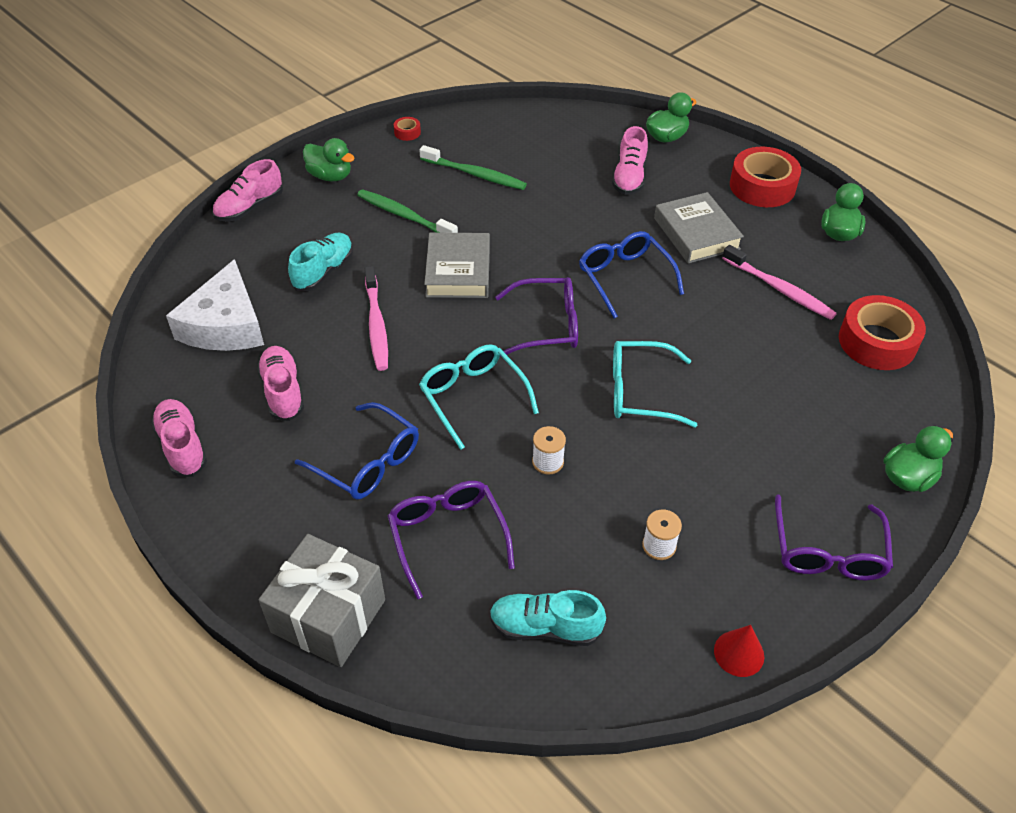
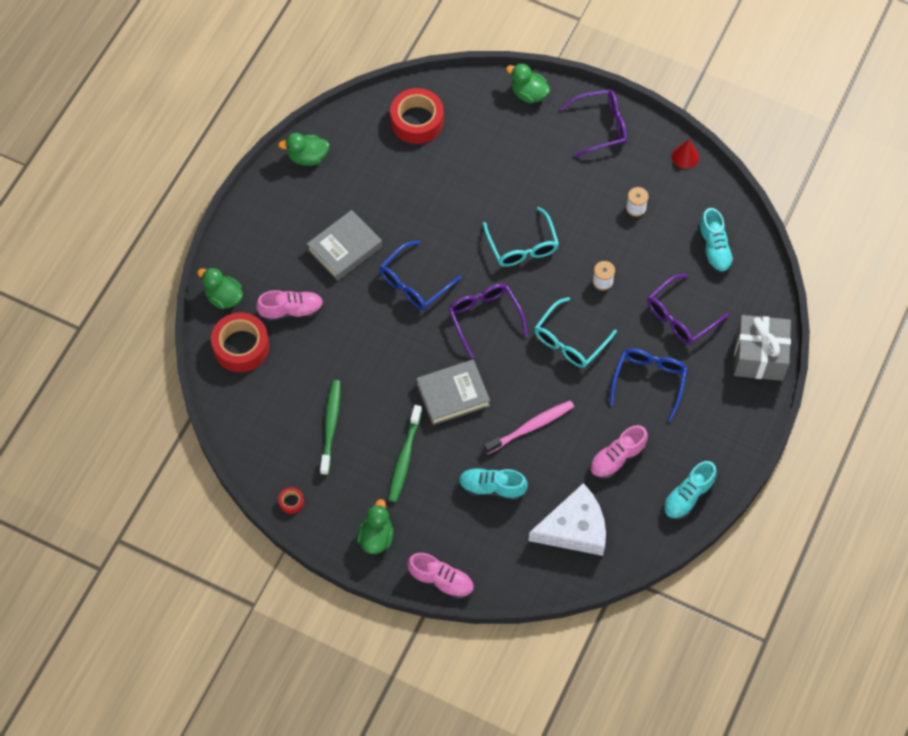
camera: 110 degrees left, 15 degrees up
(182, 446) = (688, 496): pink shoe -> turquoise shoe
(762, 186) = (267, 215): red tape -> red tape (241, 346)
(779, 289) = (386, 185): pink toothbrush -> none

